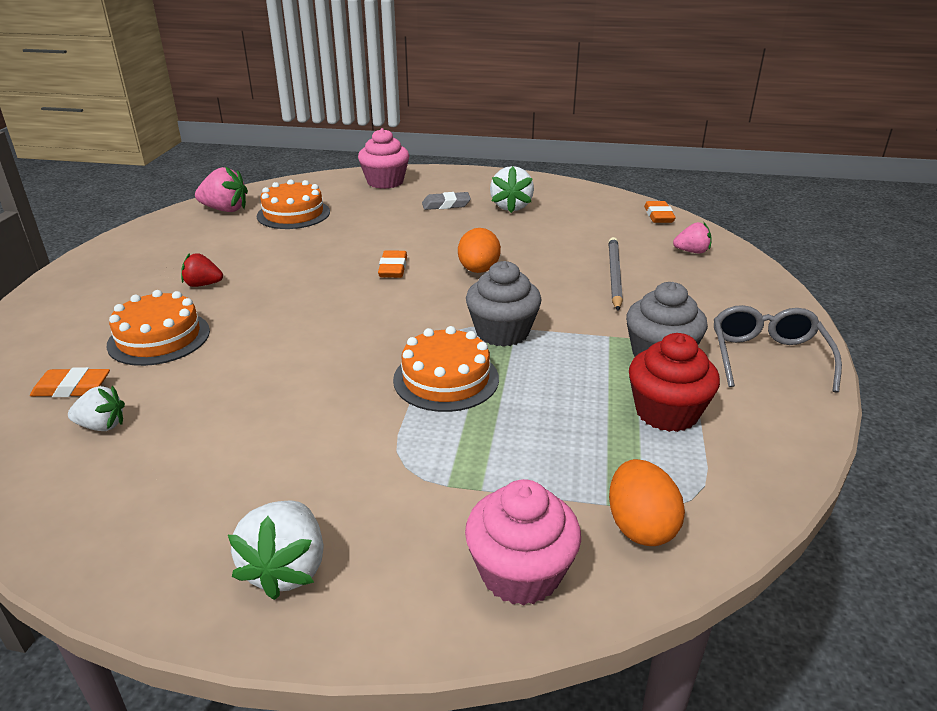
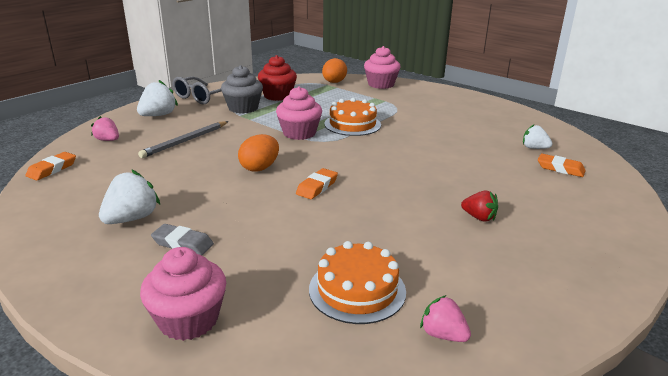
camera: 150 degrees left, 5 degrees down
(159, 338) = (511, 183): orange cake -> none
(225, 210) = (443, 335): pink strawberry -> pink strawberry, size x0.64
(286, 568) = (453, 99): white strawberry -> white strawberry (158, 115)
(502, 332) = (299, 133): grey cupcake -> pink cupcake

